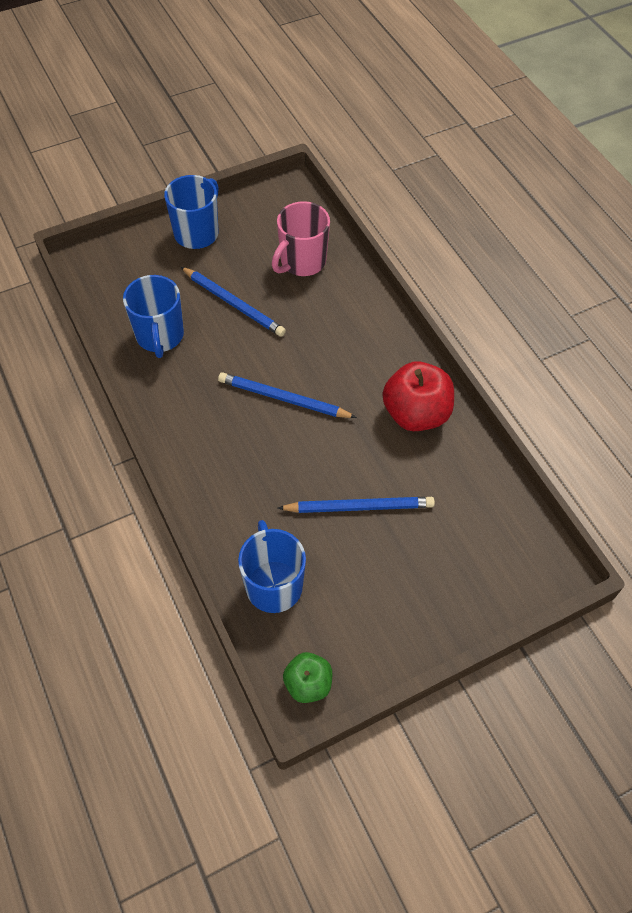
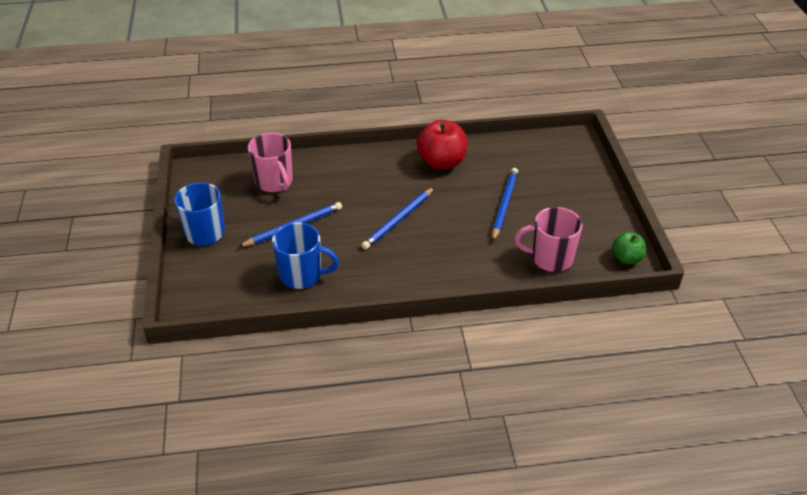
camera: 70 degrees left, 15 degrees down
(273, 585) = (550, 258): blue mug -> pink mug

